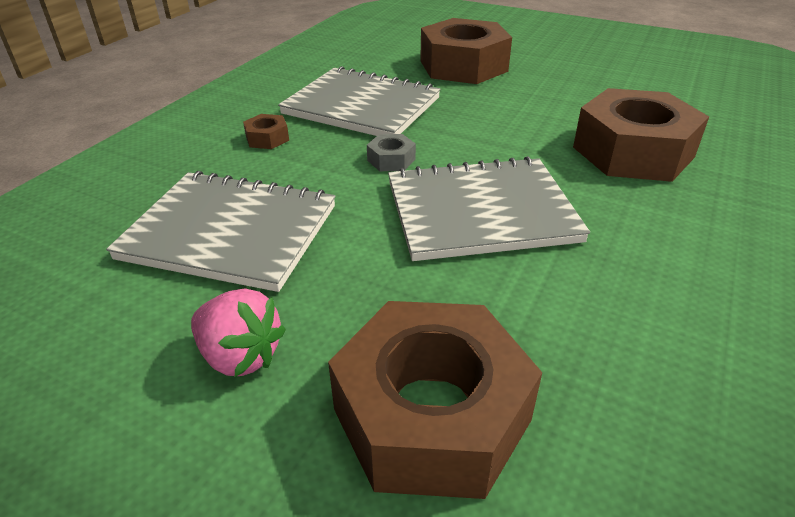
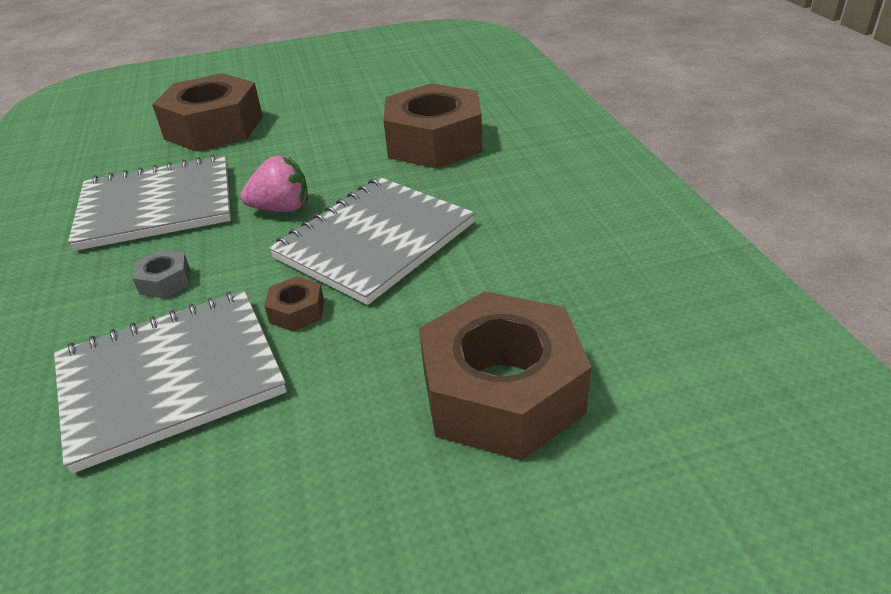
camera: 40 degrees left, 0 degrees up
(240, 356) = (315, 456): pink strawberry -> pink strawberry (281, 208)
(267, 138) = (91, 281): brown nut -> brown nut (297, 311)
(391, 160) = (248, 239): grey nut -> grey nut (165, 281)

